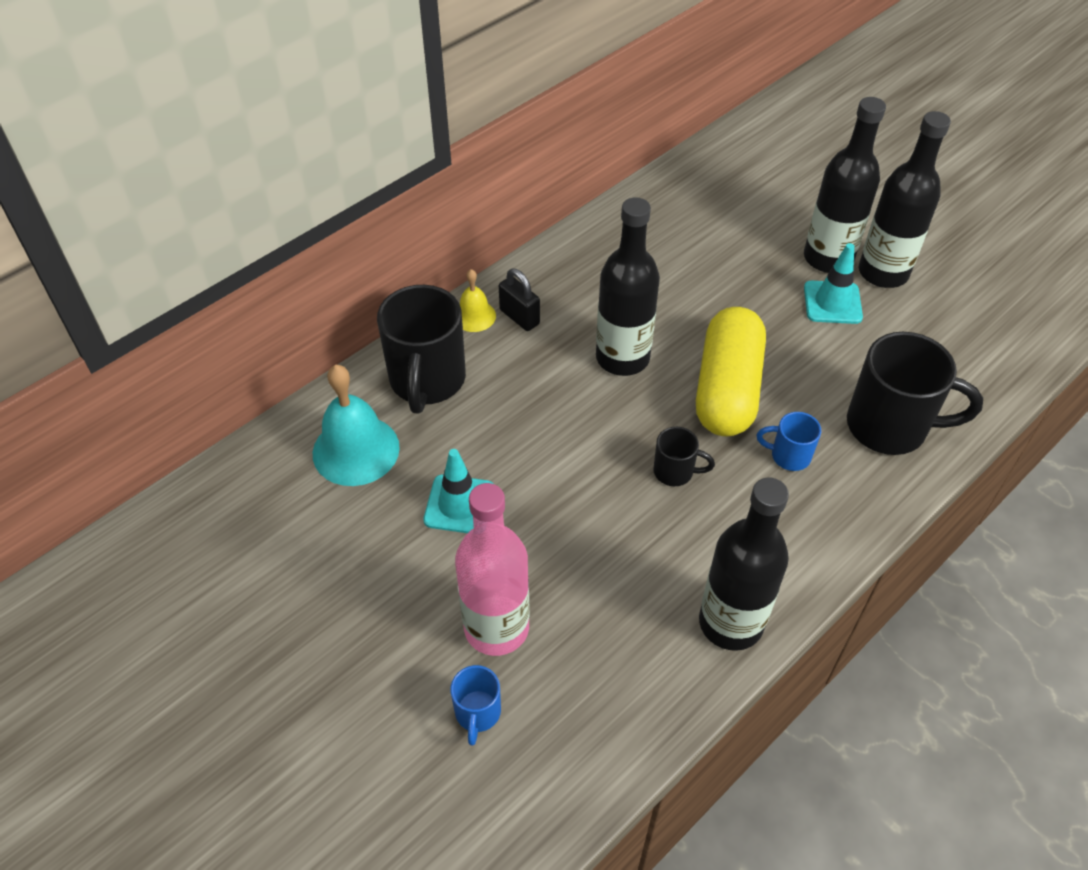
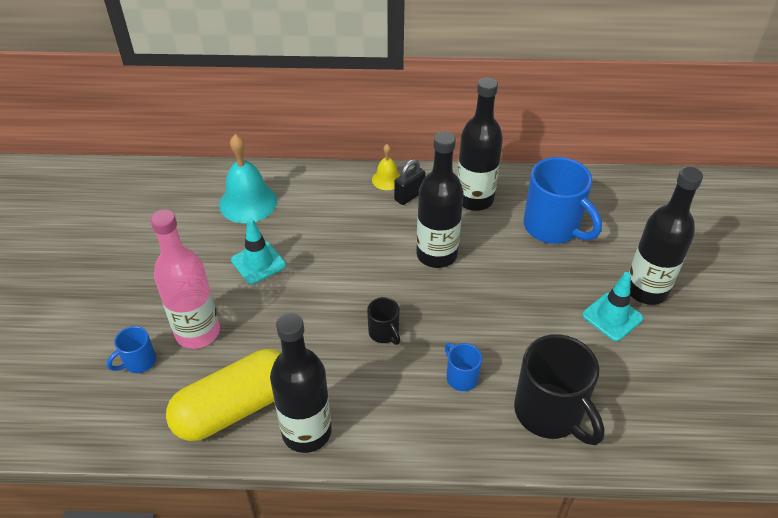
camera: 45 degrees right, 5 degrees down
(427, 381) = (322, 194): black mug -> none
(519, 317) = (409, 196): black padlock -> black padlock turned 45 degrees clockwise
(688, 254) = (553, 227): none -> blue mug
(727, 389) = (474, 314): yellow capsule -> yellow capsule (235, 407)
(883, 272) = (675, 324): black bottle -> black bottle (474, 199)

